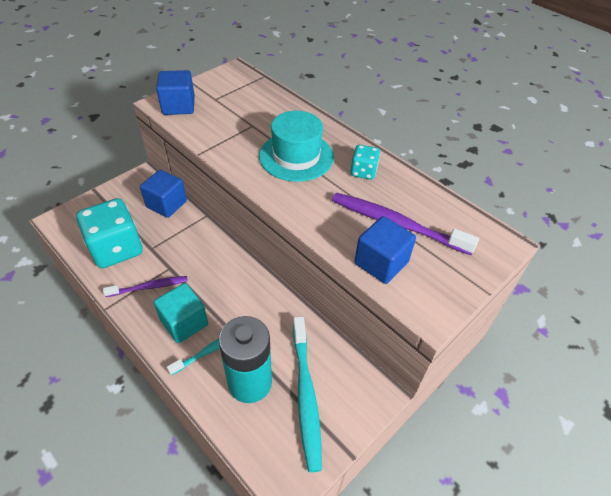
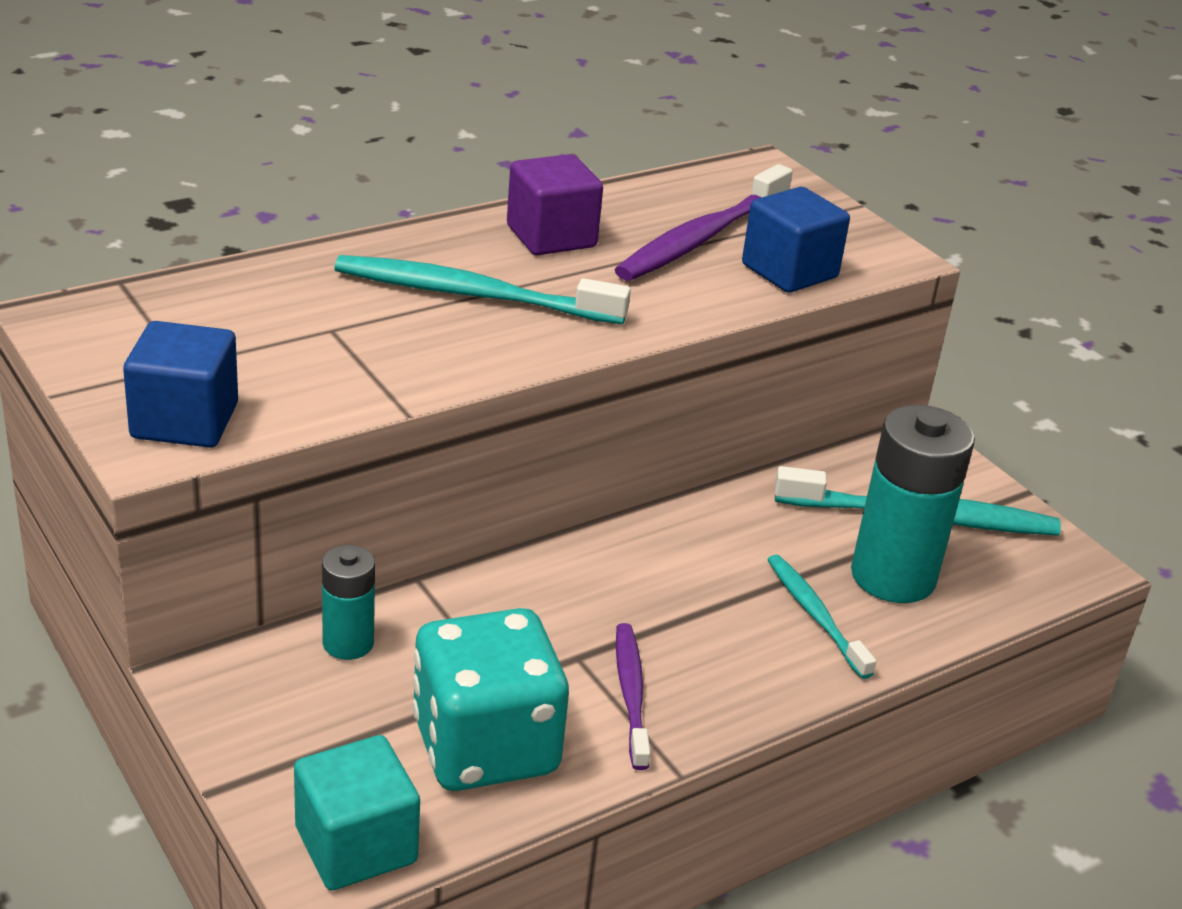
camera: 80 degrees left, 15 degrees down
(166, 204) = (348, 643): blue cube -> turquoise battery
(184, 322) = (743, 647): turquoise cube -> turquoise cube (356, 845)
(296, 156) = (474, 295): turquoise hat -> turquoise toothbrush
(363, 171) = (551, 236): turquoise dice -> purple cube

